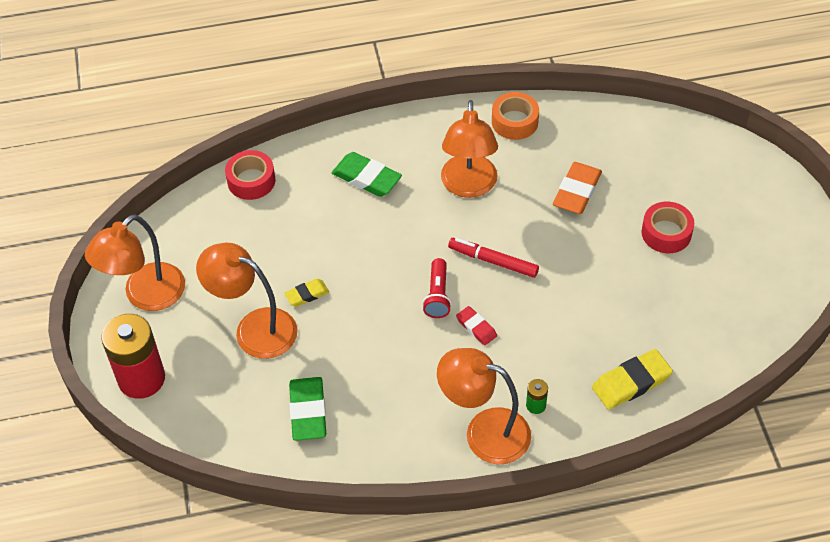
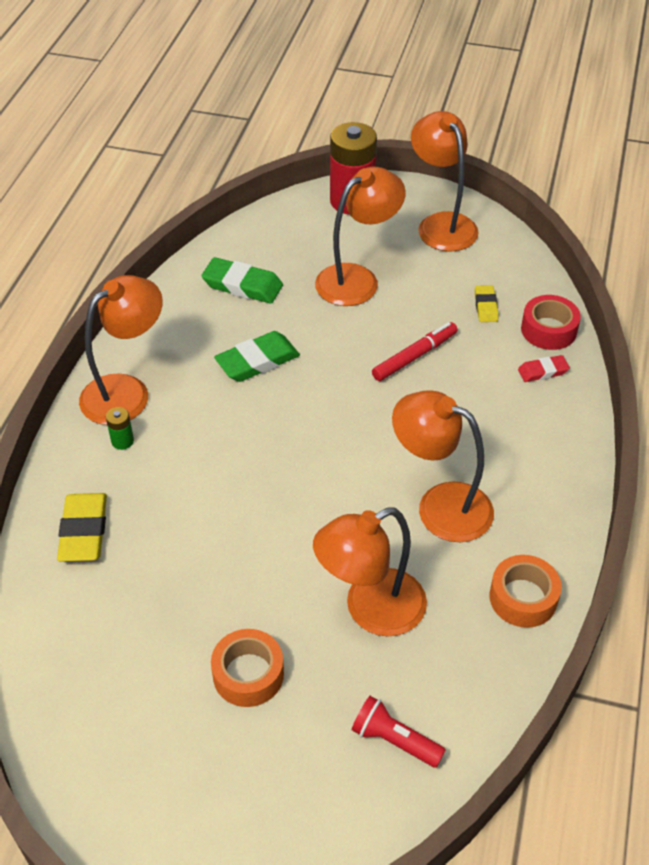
camera: 115 degrees right, 5 degrees down
(307, 294) = (373, 324): yellow eraser -> yellow eraser (486, 306)
(366, 178) = (503, 420): green eraser -> green eraser (257, 361)
(437, 295) = (305, 418): red flashlight -> red flashlight (394, 740)
(476, 327) = (245, 433): red eraser -> red eraser (543, 371)
(493, 261) = (319, 482): red marker -> red marker (414, 356)
(577, 191) = (371, 610): orange eraser -> orange lamp
(666, 233) = (248, 674): red tape -> orange tape

